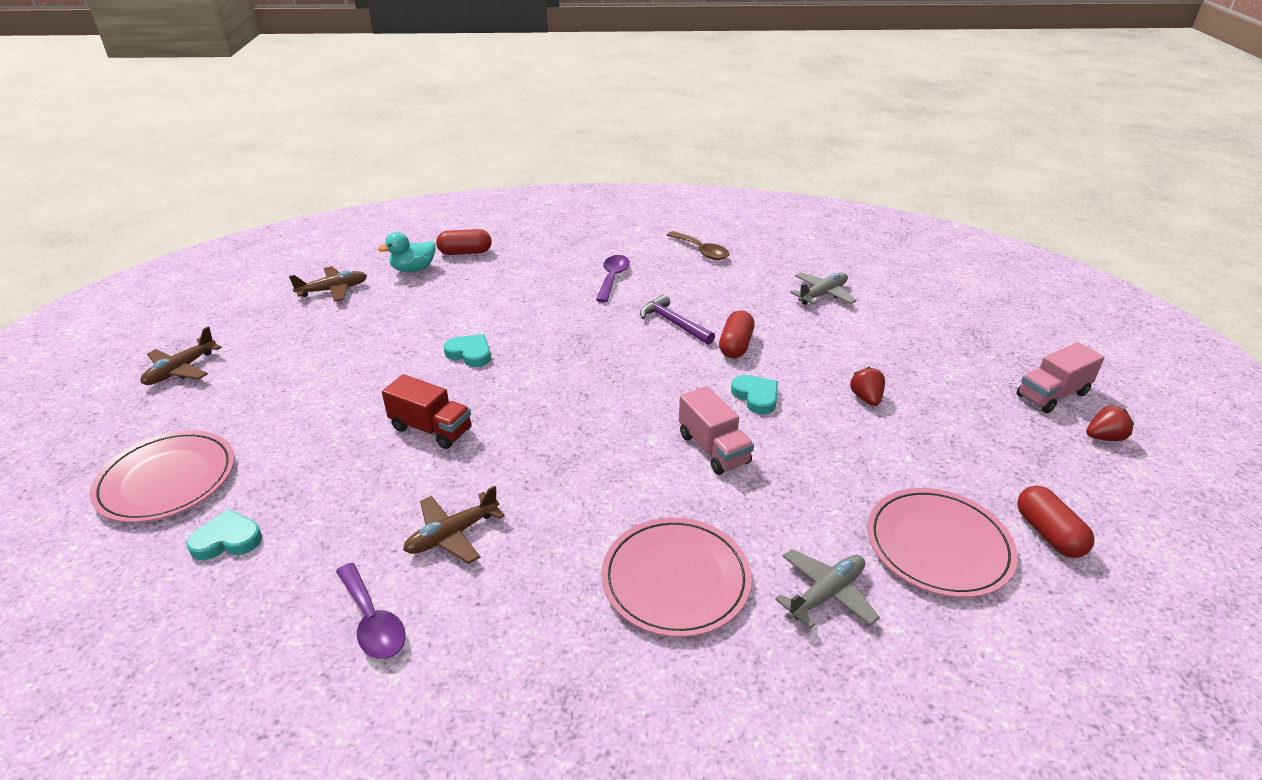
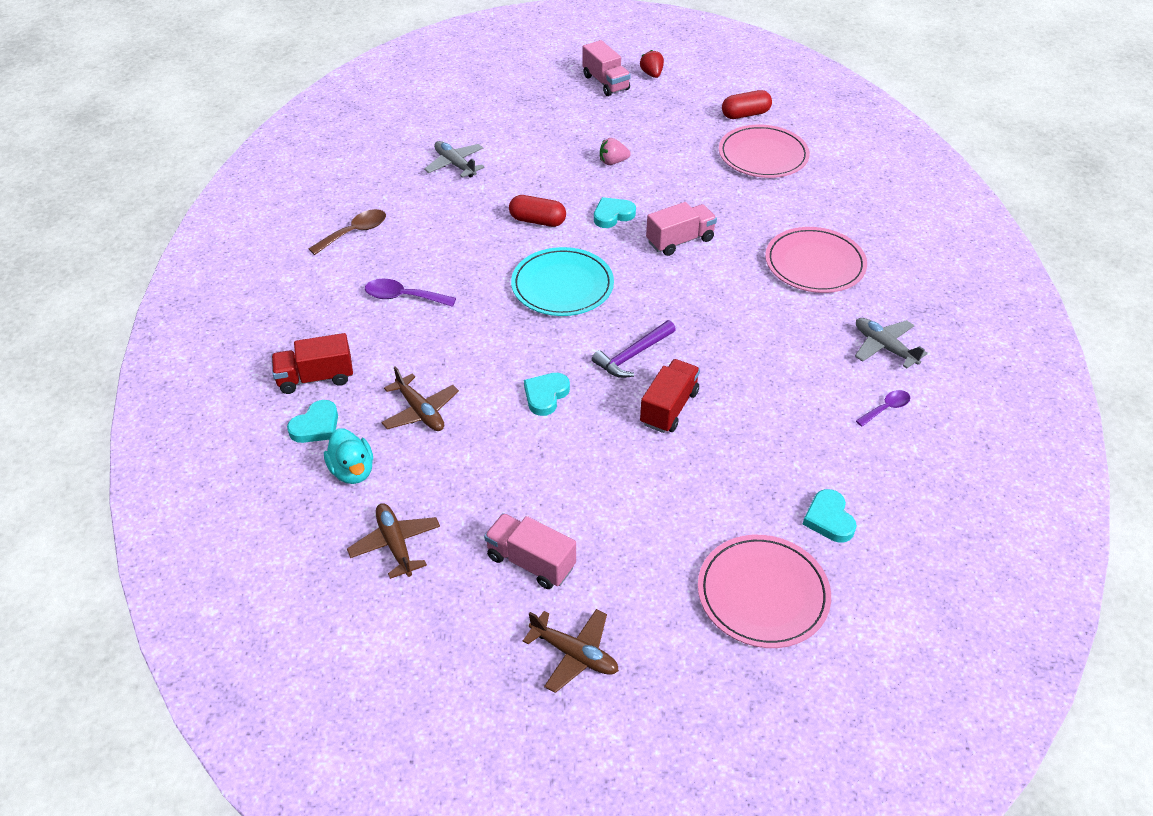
camera: 90 degrees left, 10 degrees up
(282, 348) = (531, 562): none -> pink truck
(373, 621) = (886, 408): purple spoon -> purple spoon, size x0.66
(452, 535) = (796, 377): brown plane -> brown plane (420, 411)
(465, 252) = (316, 426): red capsule -> turquoise heart
(518, 248) = (316, 378): none -> red truck
(628, 362) = (562, 285): none -> turquoise plate
(673, 323) = (497, 256): purple hammer -> purple hammer (633, 355)
(826, 594) = (812, 203): grey plane -> grey plane (884, 347)
(866, 398) = (613, 162): red strawberry -> pink strawberry

